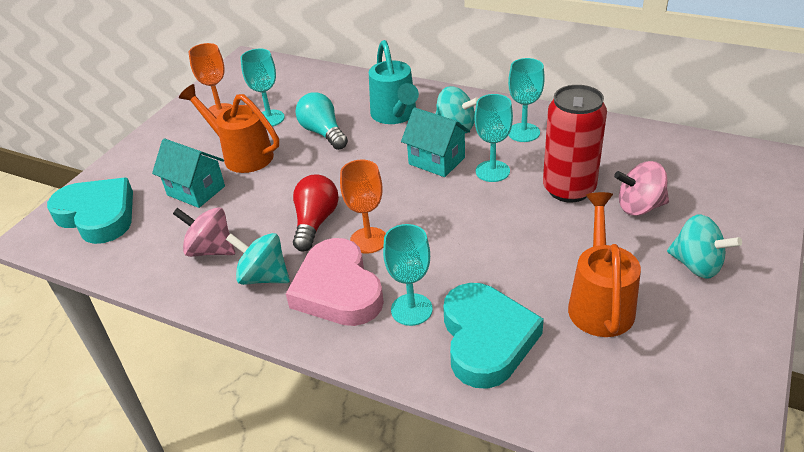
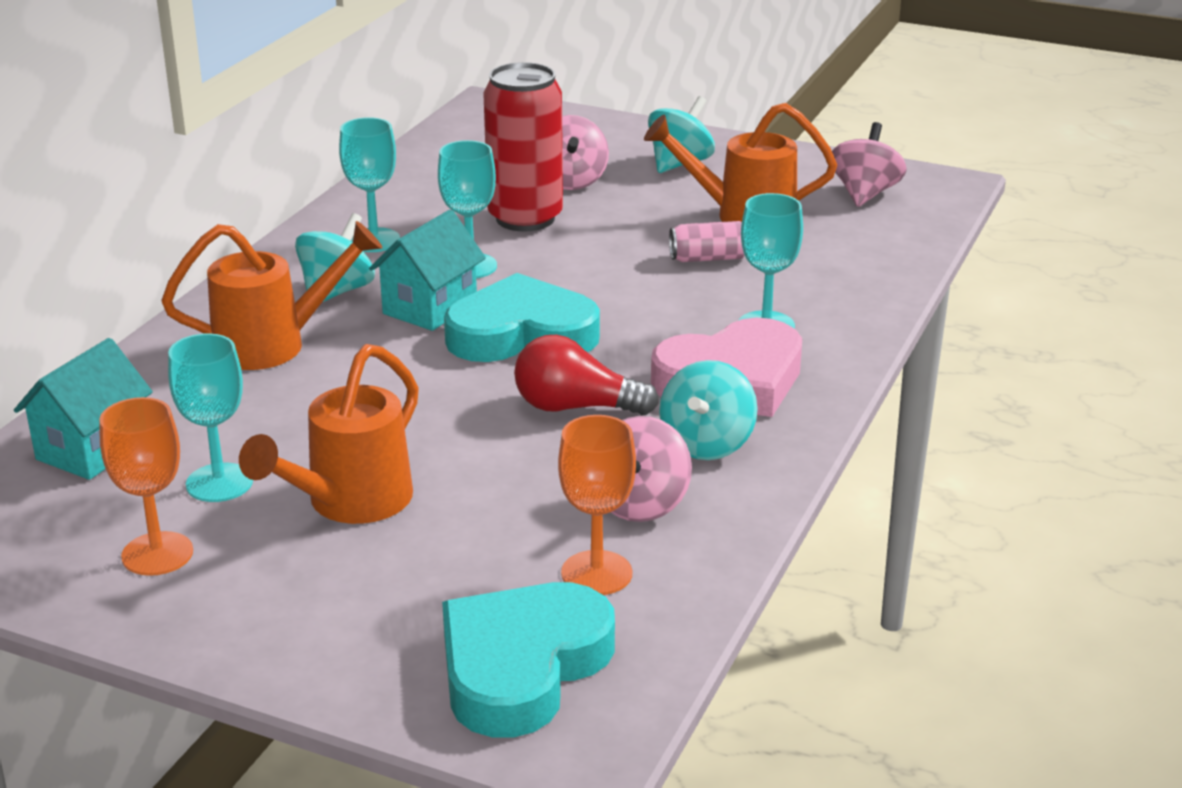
camera: 95 degrees left, 10 degrees down
(196, 191) = (460, 545): turquoise house -> turquoise house (92, 450)
(323, 133) = (303, 416): turquoise light bulb -> none
(368, 240) = (624, 360): orange goblet -> orange goblet (596, 573)
(395, 115) = (273, 345): turquoise watering can -> orange watering can
(486, 339) = (810, 280): turquoise heart -> turquoise heart (522, 334)
(518, 281) = (709, 258): none -> pink can
(671, 391) = (865, 194): none -> pink spinning top

